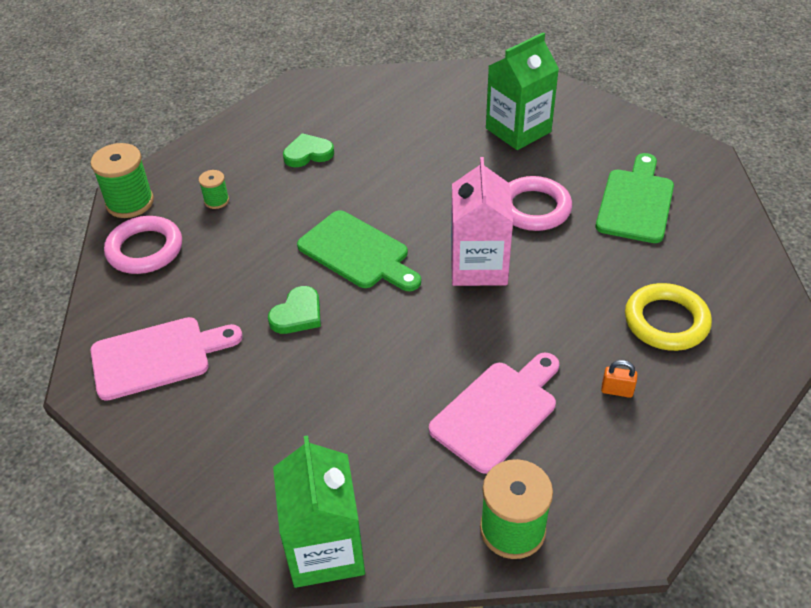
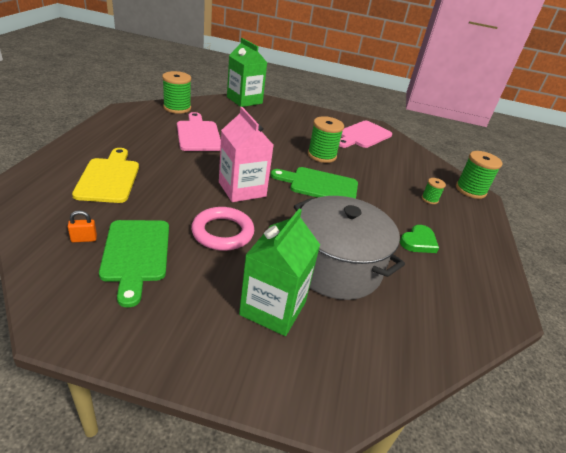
camera: 145 degrees right, 10 degrees down
(145, 249) = (427, 170): pink ring -> none
(297, 314) = (322, 155): green heart -> green spool
(430, 149) = (336, 267): none -> grey pot
(497, 412) = (198, 134): pink cutting board -> pink cutting board turned 150 degrees clockwise
(617, 391) = (138, 147): orange padlock -> orange padlock (84, 239)
(666, 321) = (109, 178): yellow ring -> yellow cutting board

